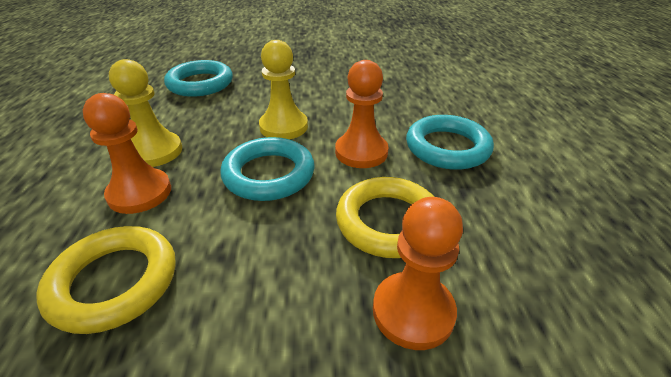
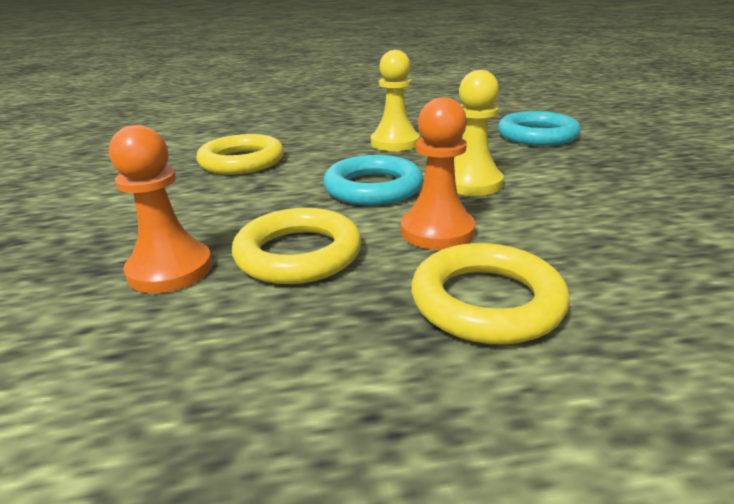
camera: 85 degrees right, 10 degrees down
(140, 193) = (336, 149): orange pawn -> none
(447, 147) = (486, 301): turquoise ring -> yellow ring

